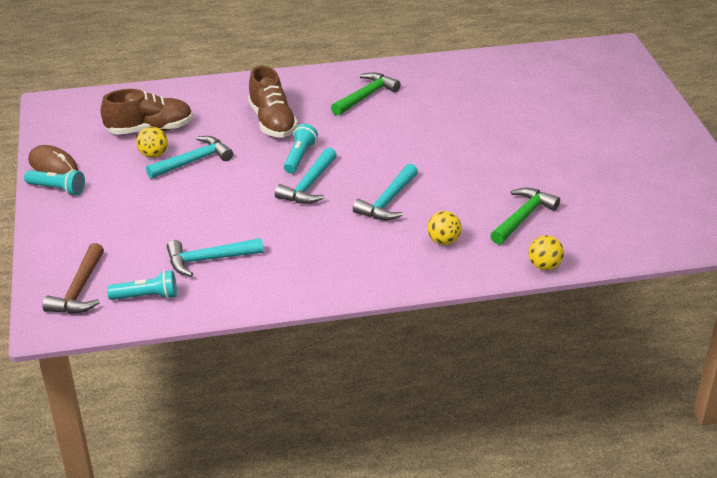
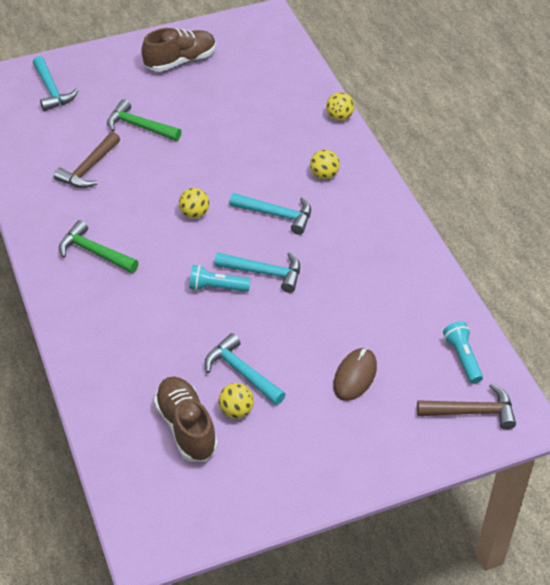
camera: 100 degrees left, 10 degrees up
(53, 166) = (277, 501): brown mouse -> brown mouse (355, 376)
(57, 189) = (319, 482): turquoise flashlight -> none
(208, 260) = (397, 325): turquoise hammer -> turquoise hammer (52, 90)
(272, 122) = (155, 320): brown shoe -> brown shoe (180, 61)
(402, 152) = (194, 213): none -> yellow ball
(480, 98) = (89, 168): none -> brown hammer
(523, 217) = (278, 131): green hammer -> green hammer (139, 126)

